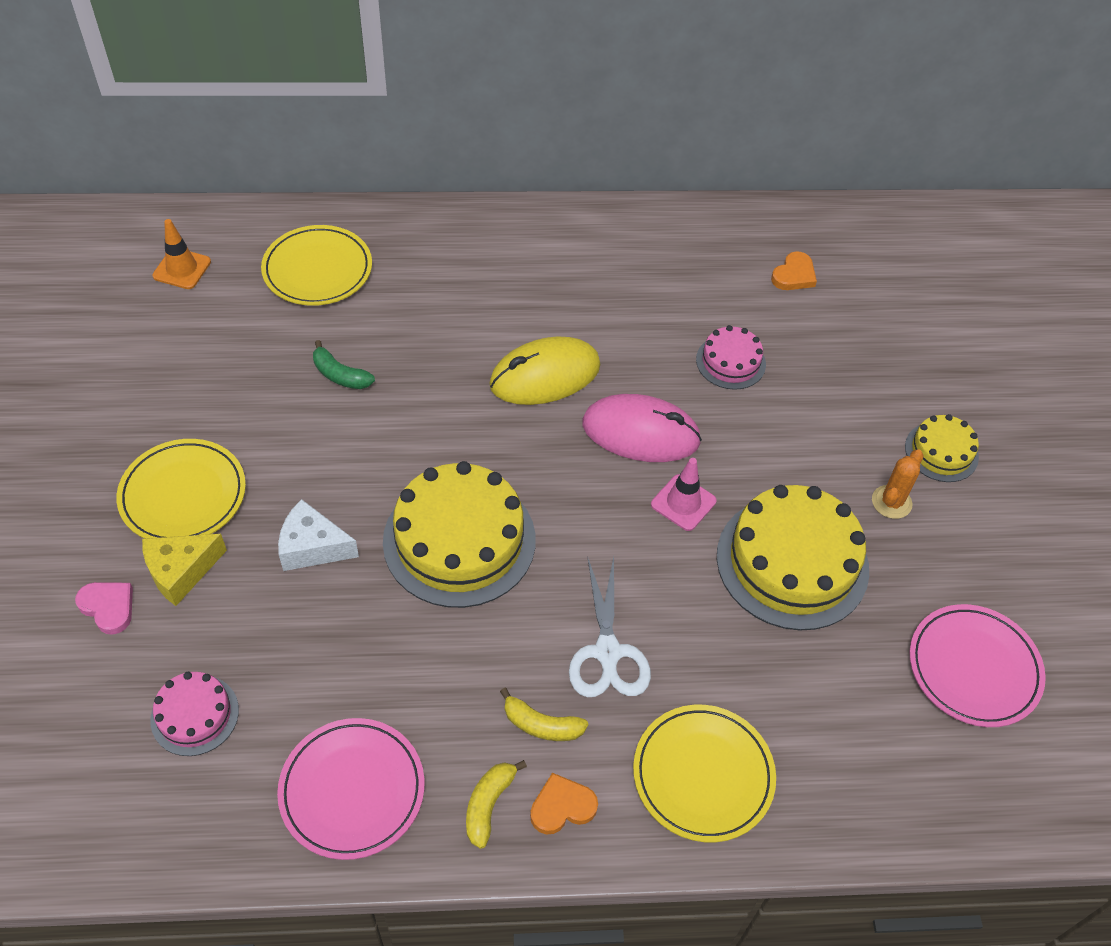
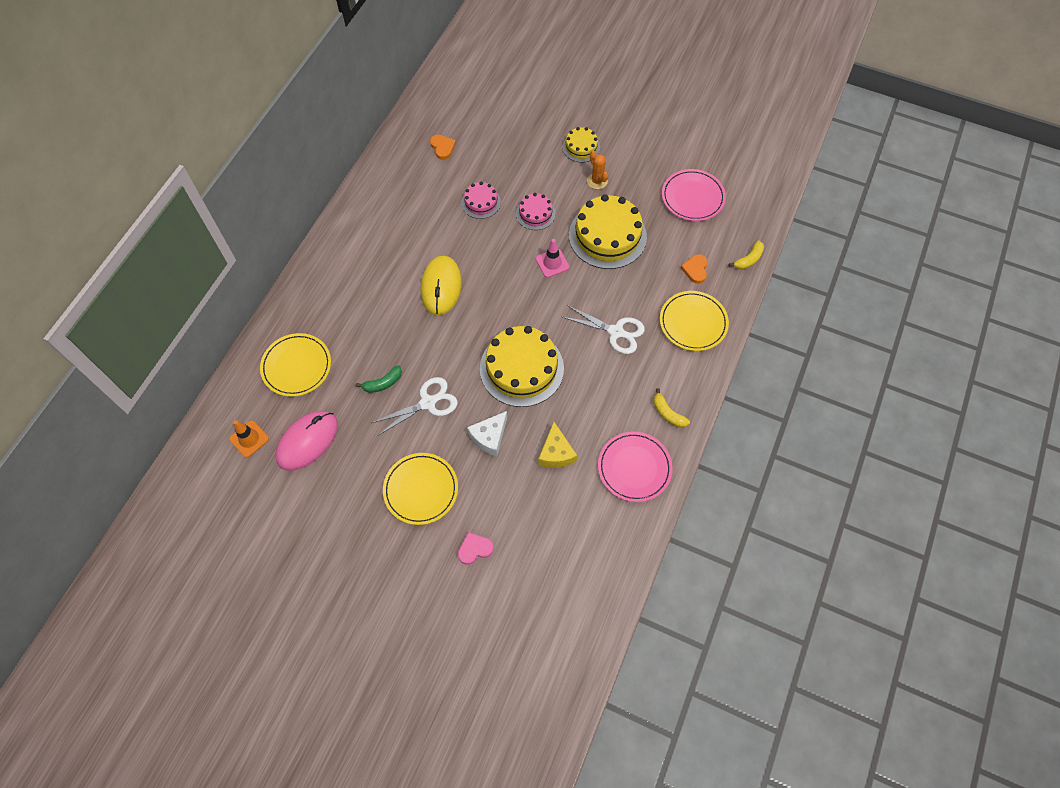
camera: 60 degrees left, 10 degrees up
(181, 571) = (471, 506): yellow cheese -> yellow cheese (556, 453)
(195, 715) = (560, 525): pink cake -> pink cake (535, 213)
(335, 443) = (428, 402): none -> white scissors
(541, 724) = (639, 375): yellow banana -> yellow banana (748, 259)
(562, 806) = (682, 384): orange heart -> orange heart (695, 270)
(641, 432) = (501, 261): pink mouse -> pink mouse (307, 441)

